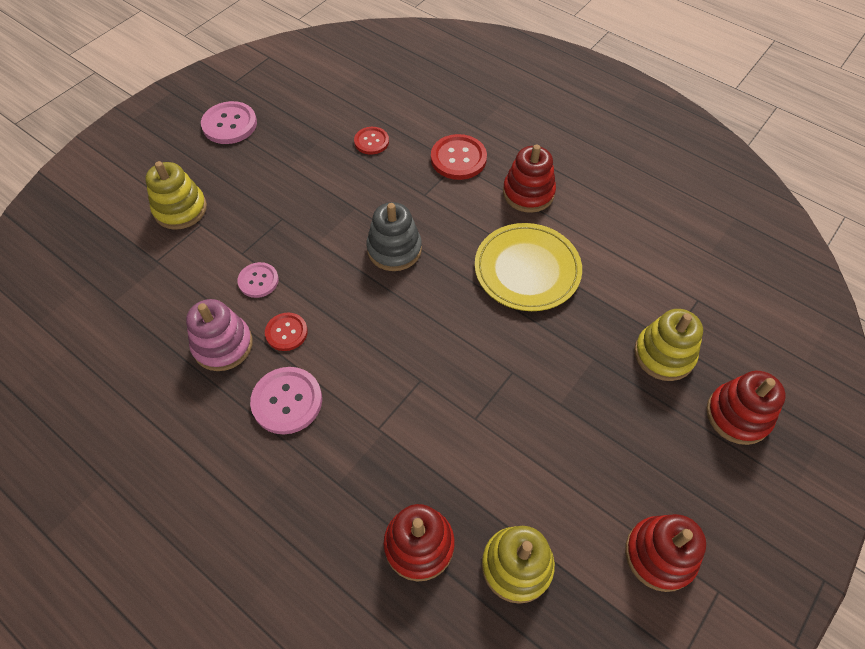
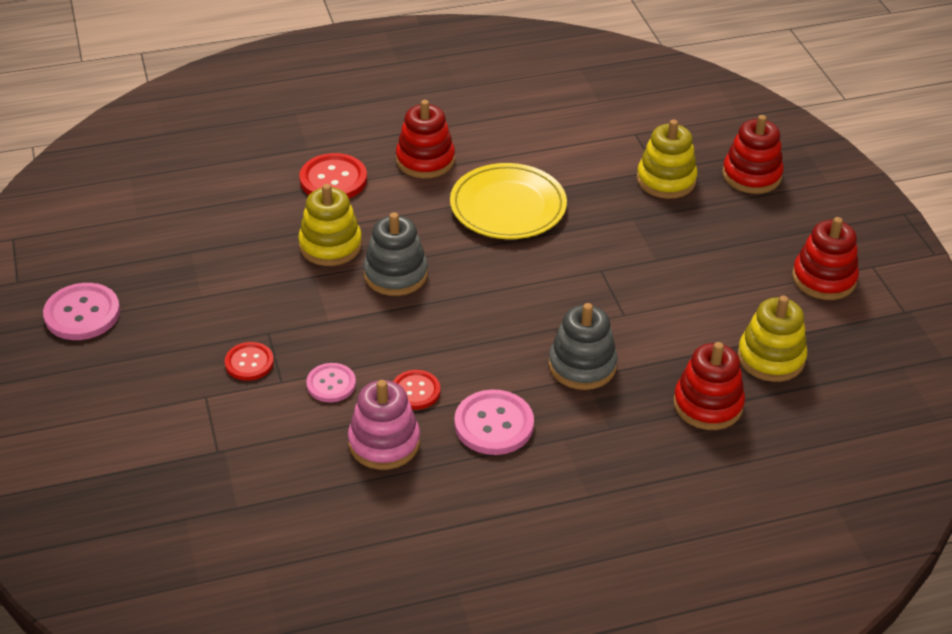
camera: 55 degrees left, 15 degrees down
(180, 209) = (165, 403): yellow stacking toy -> yellow stacking toy (330, 245)
(371, 141) = (240, 224): red button -> red button (249, 363)
(393, 423) = (582, 365): none -> grey stacking toy

